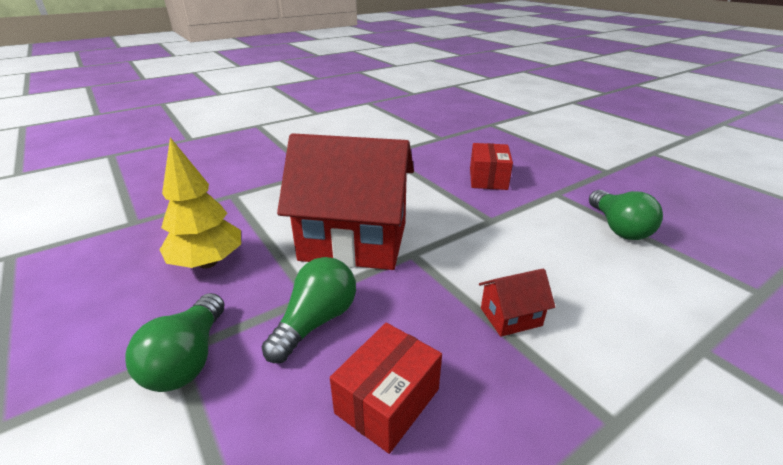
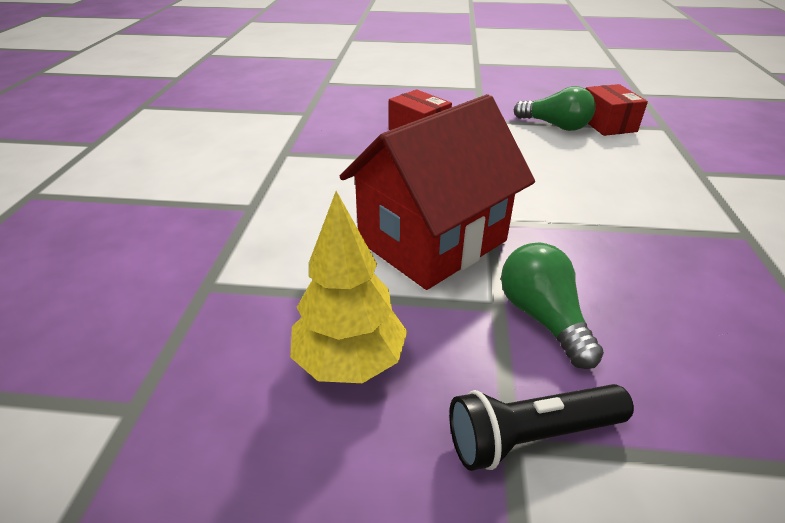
camera: 50 degrees left, 5 degrees up
(188, 359) = (530, 436): green light bulb -> black flashlight
(387, 401) = (677, 320): red box -> red box (607, 124)
(510, 317) = (619, 218): red house -> none

